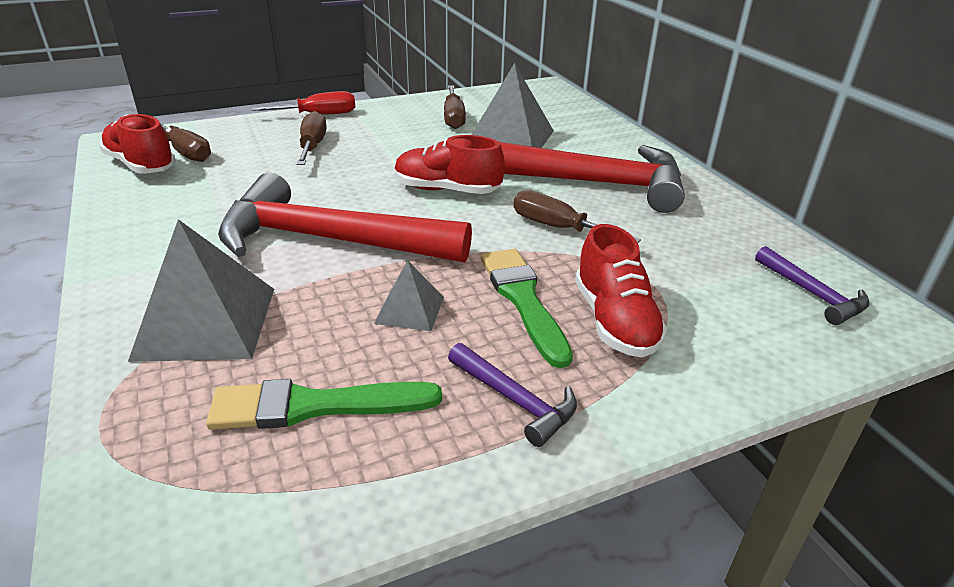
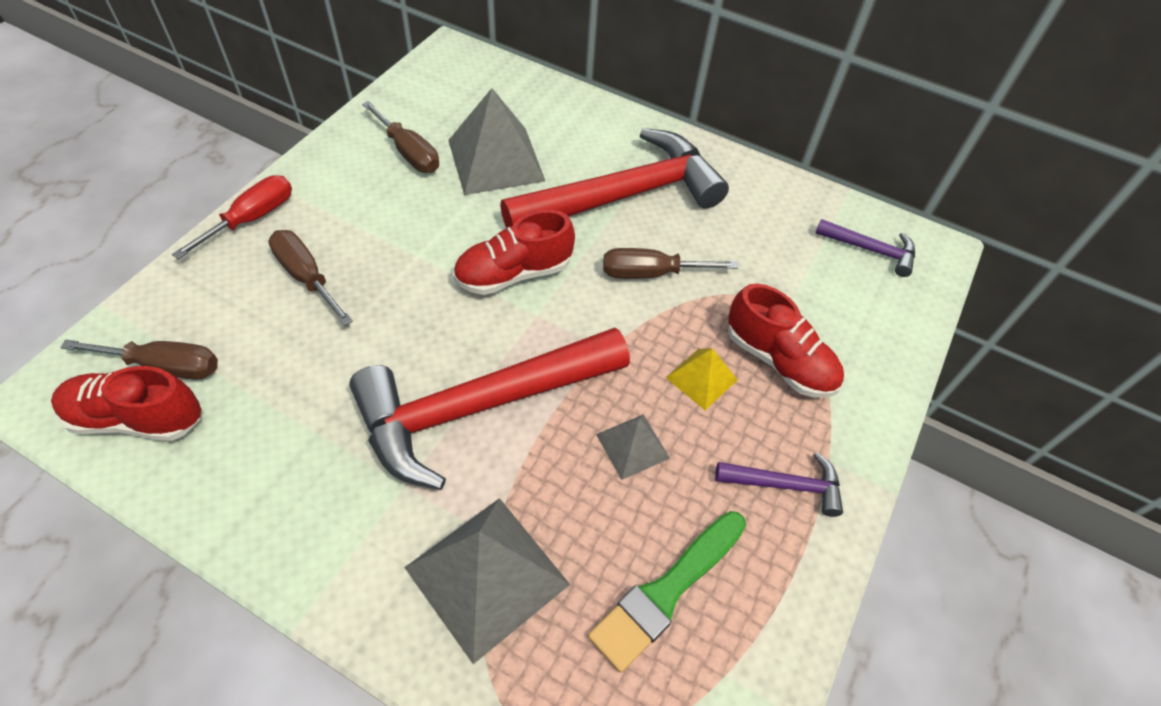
camera: 40 degrees left, 20 degrees up
(523, 300) = (701, 378): green brush -> yellow pyramid

